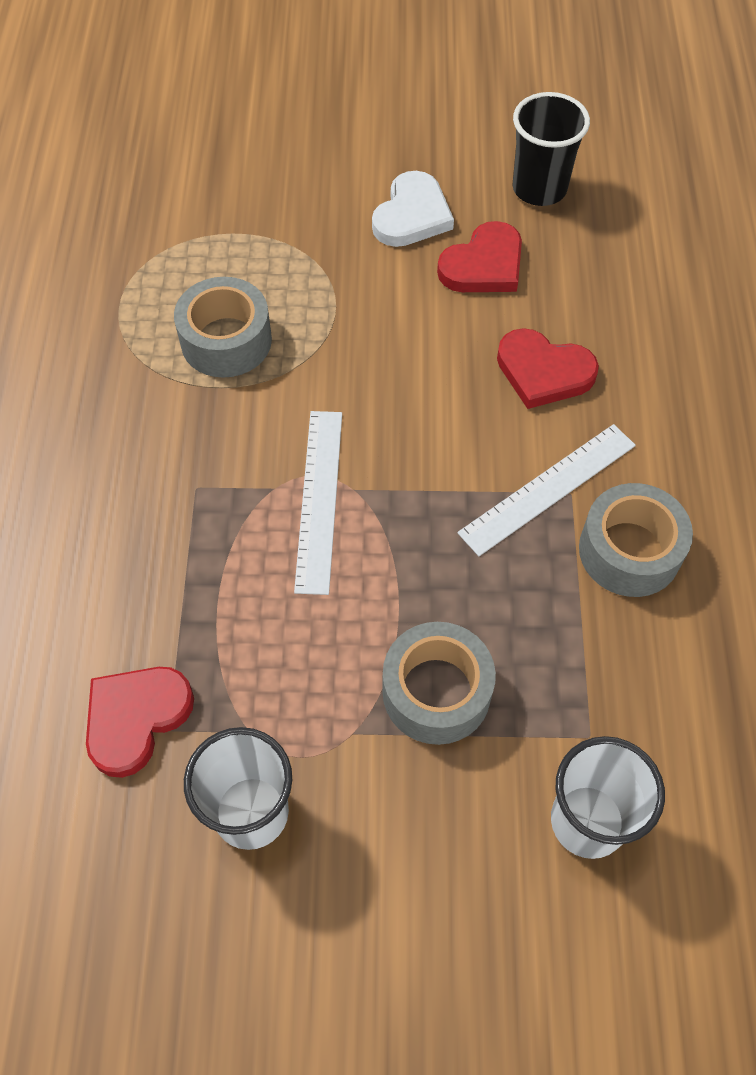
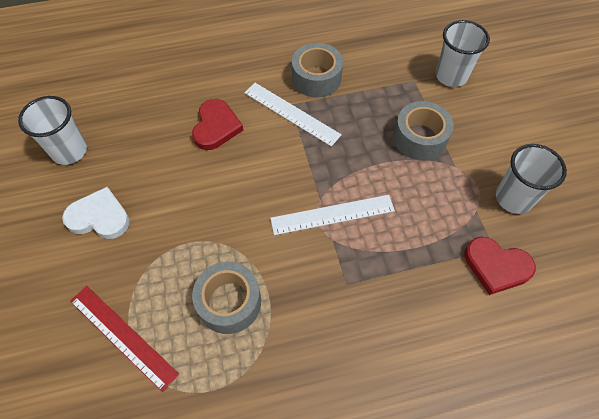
camera: 105 degrees left, 0 degrees up
(226, 227) = (123, 336): none -> red ruler
(483, 265) = (139, 169): red heart -> none
(539, 188) = (69, 151): black cup -> white cup

